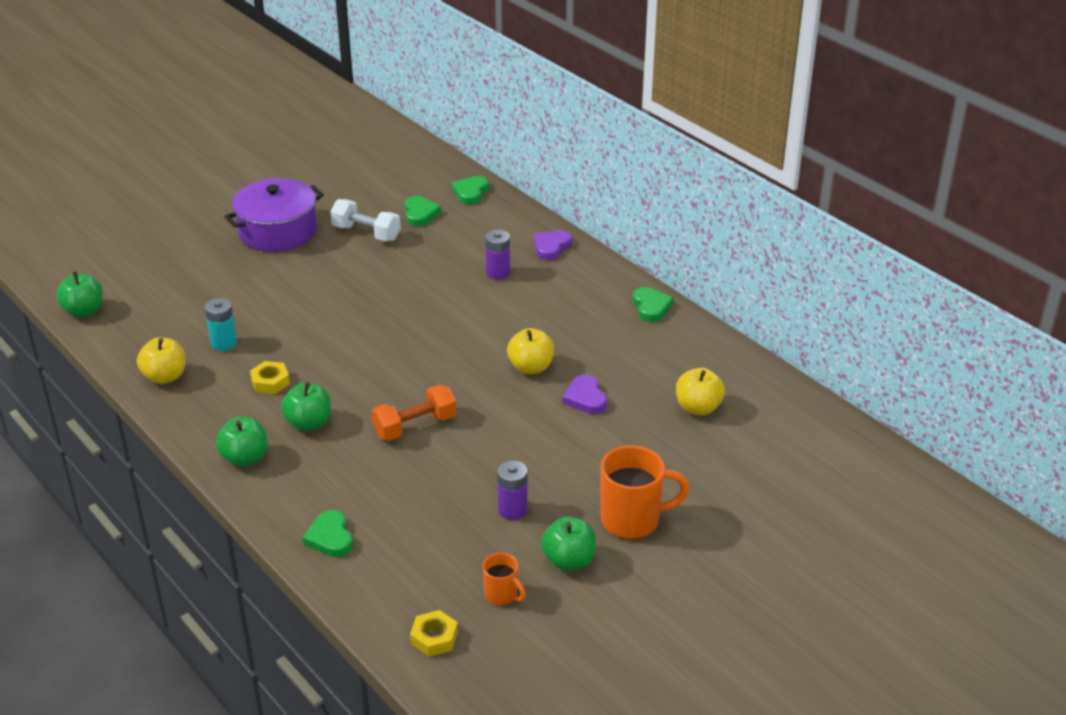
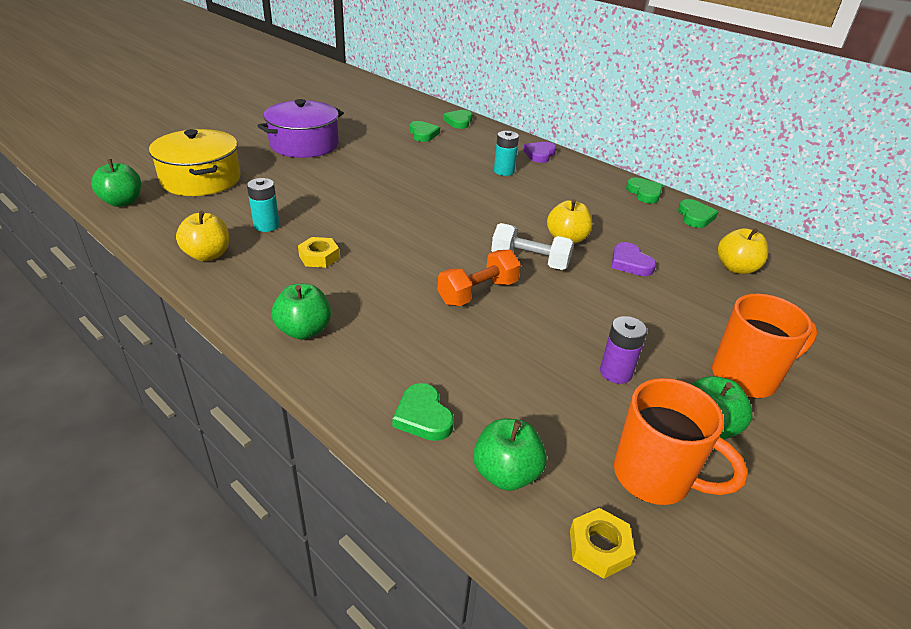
camera: 10 degrees left, 0 degrees up
(161, 282) = (201, 179): none -> yellow pot
(308, 423) = (367, 293): green apple -> green apple (506, 473)
(366, 233) = (381, 146): white dumbbell -> white dumbbell (530, 261)
(498, 273) = (504, 171): purple battery -> turquoise battery
(502, 595) = (655, 477): orange mug -> orange mug, size x1.87
(693, 341) = (695, 217): none -> green heart

